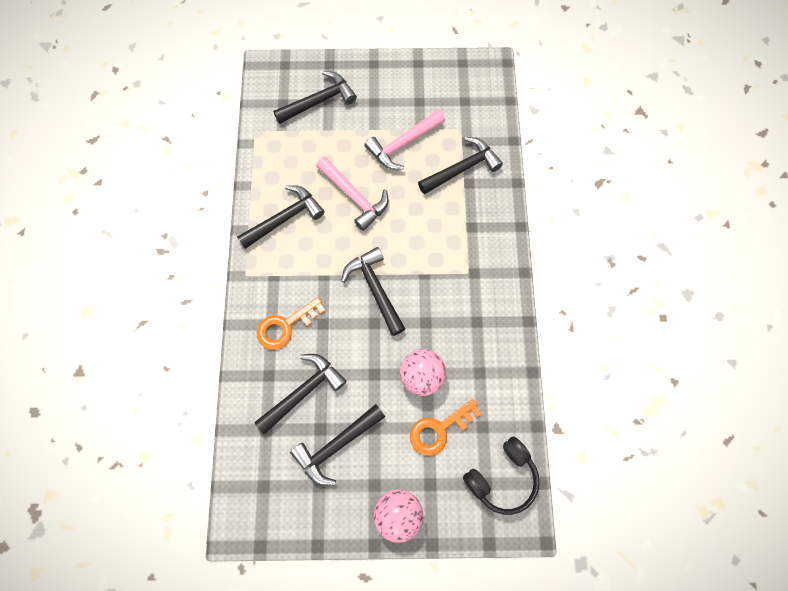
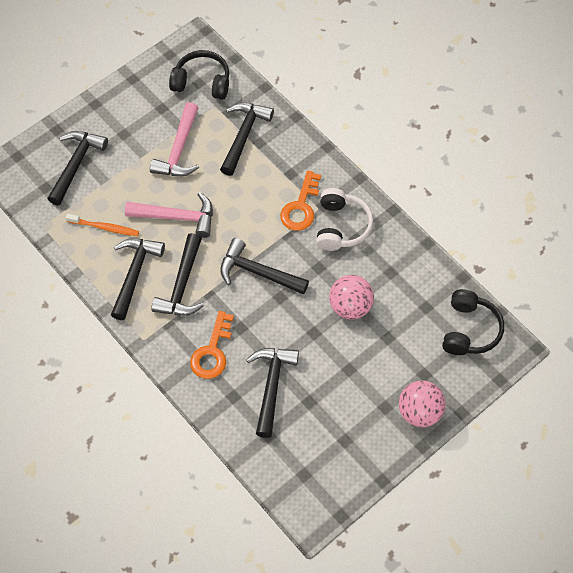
camera: 40 degrees left, 10 degrees down
(296, 165) = (104, 227): none -> orange toothbrush
(336, 445) = (332, 403): black hammer -> black hammer (182, 285)
(439, 429) = (397, 333): orange key -> orange key (301, 207)
(467, 102) = (202, 82): none -> black headphones
(473, 302) = (341, 226): none -> white headphones

